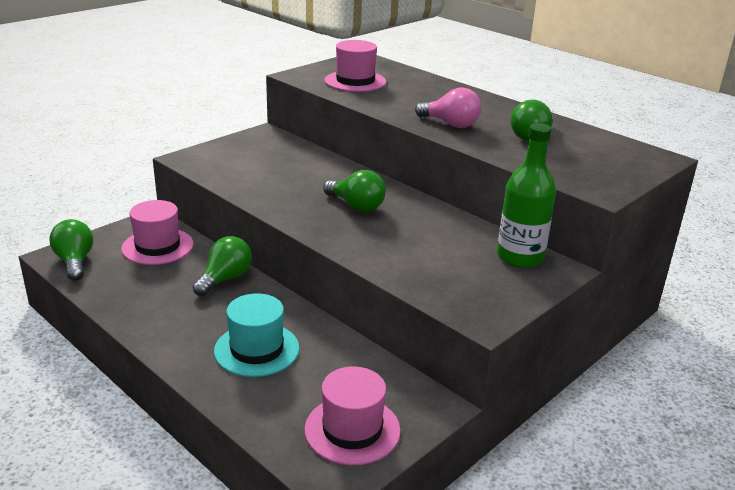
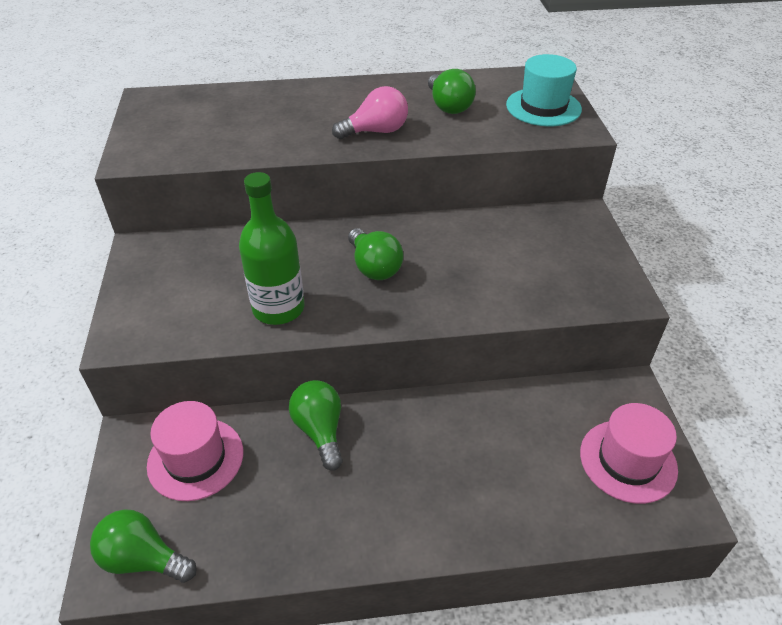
camera: 50 degrees left, 15 degrees up
(256, 349) = (465, 468): turquoise hat -> turquoise hat (543, 107)
(355, 81) = (203, 132): pink hat -> none
(356, 206) = (374, 267): green light bulb -> green light bulb turned 75 degrees clockwise
(520, 257) = (549, 224): green bottle -> green bottle (278, 308)

